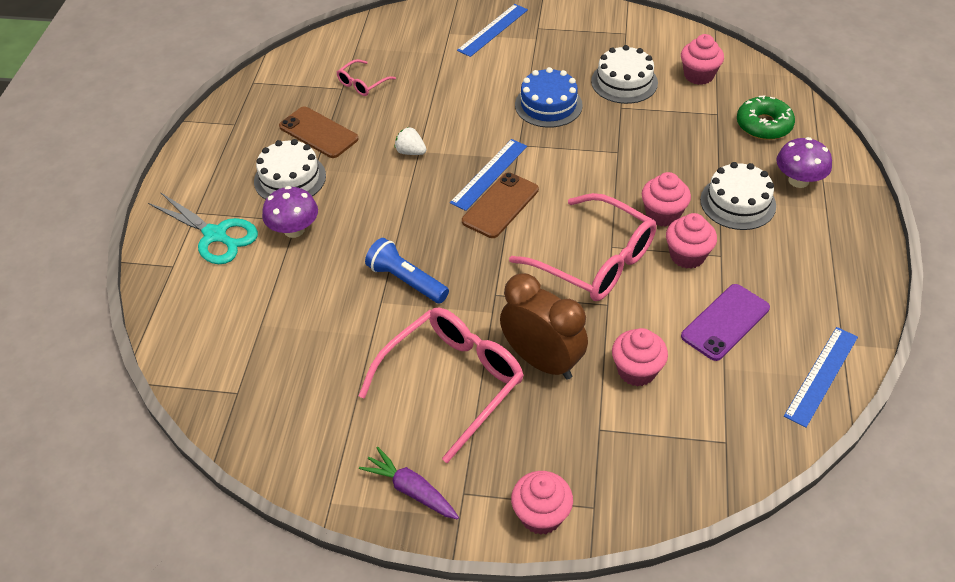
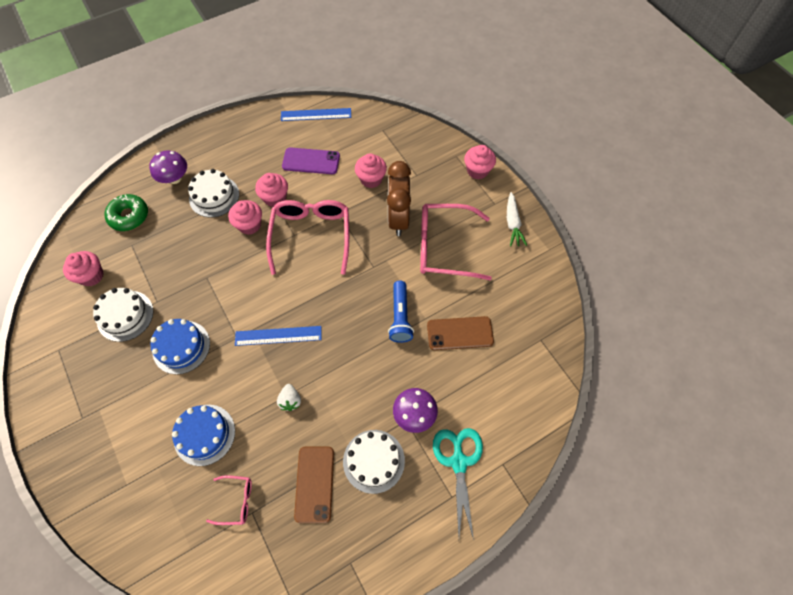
camera: 130 degrees left, 15 degrees up
(411, 490) = (512, 223): purple carrot -> white carrot
(441, 87) = (204, 434): none -> blue cake
(493, 30) = (103, 451): blue ruler -> none
(500, 205) = (302, 310): brown phone -> brown phone (460, 333)

